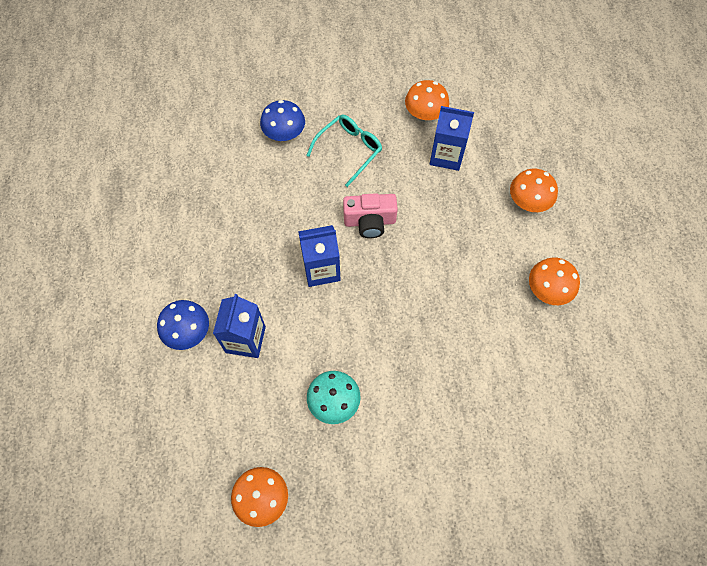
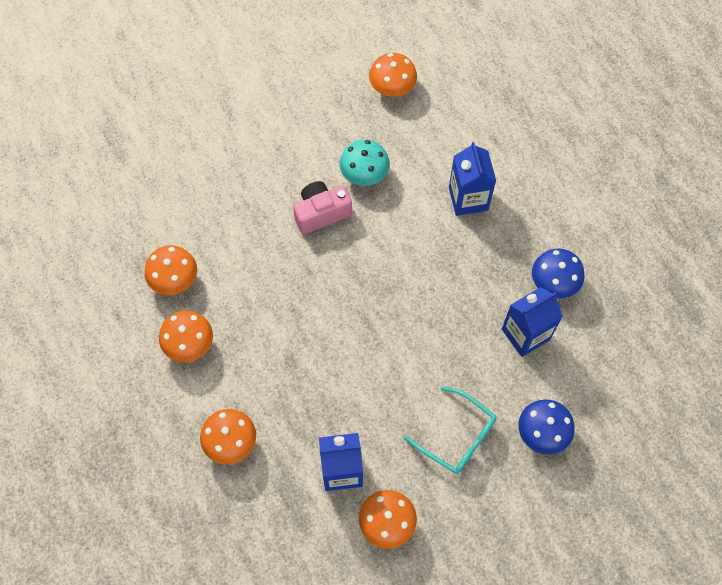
camera: 160 degrees right, 0 degrees up
(188, 332) = (524, 188): blue mushroom -> blue mushroom (554, 282)
(321, 269) = (427, 287): blue carton -> blue carton (525, 334)
(349, 150) = (457, 437): turquoise glasses -> turquoise glasses turned 75 degrees counterclockwise
(370, 221) = (399, 356): pink camera -> pink camera (321, 213)
(551, 354) = (174, 279): none -> orange mushroom

